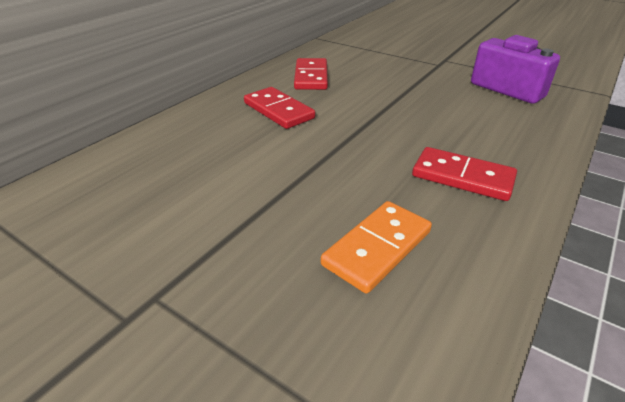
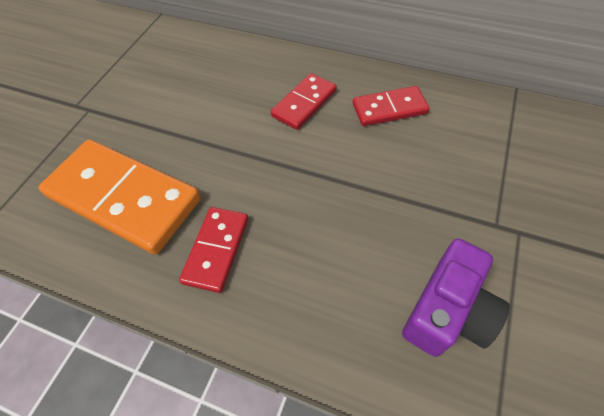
camera: 80 degrees right, 20 degrees up
(377, 248) = (124, 197): orange domino -> orange domino, size x1.88

